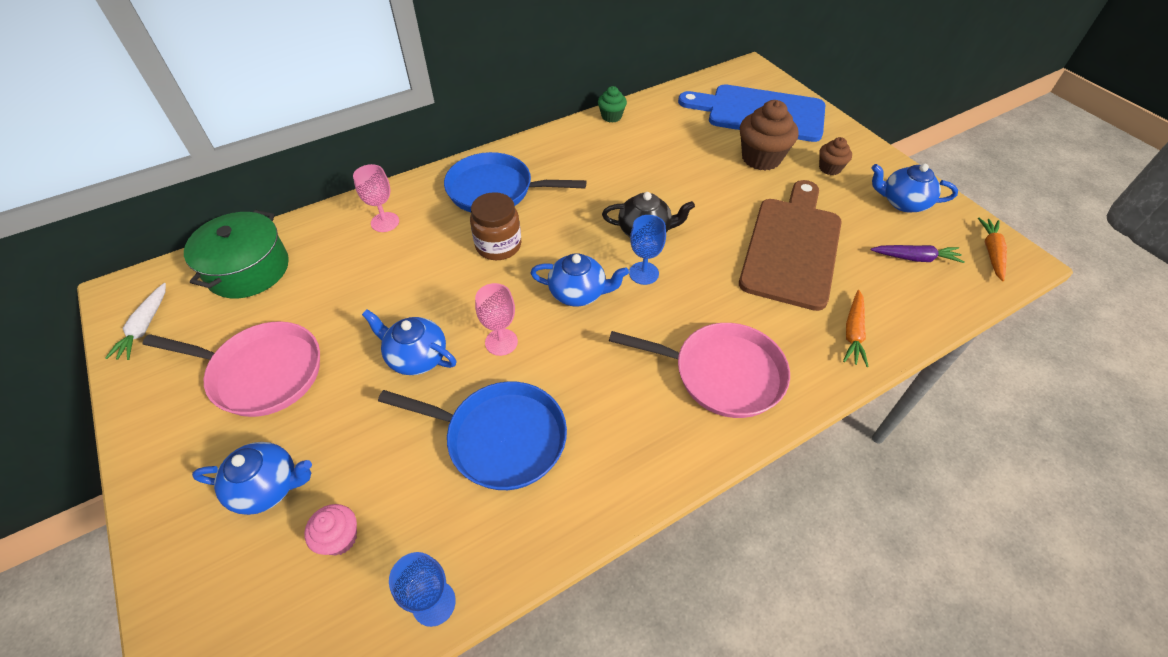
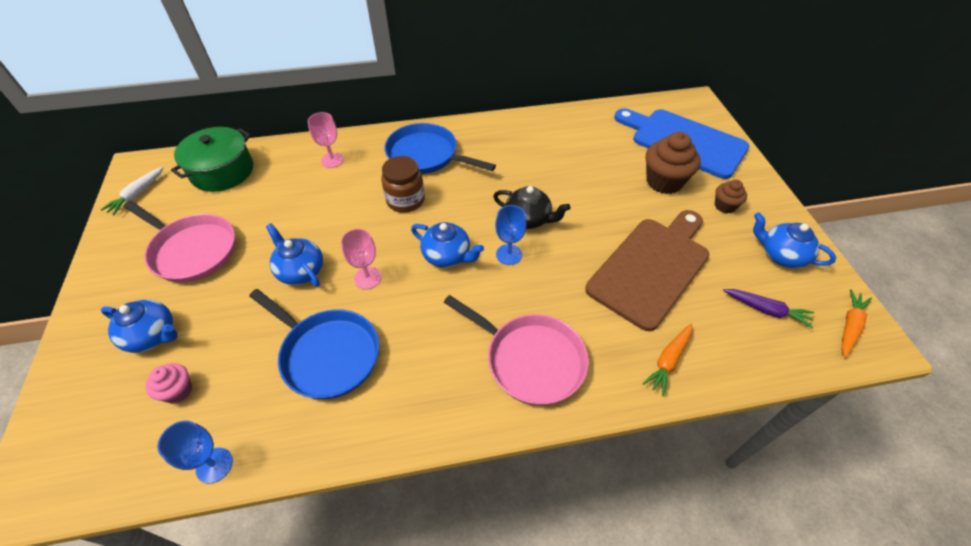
camera: 20 degrees right, 0 degrees up
(611, 116) = (550, 116): green cupcake -> none

